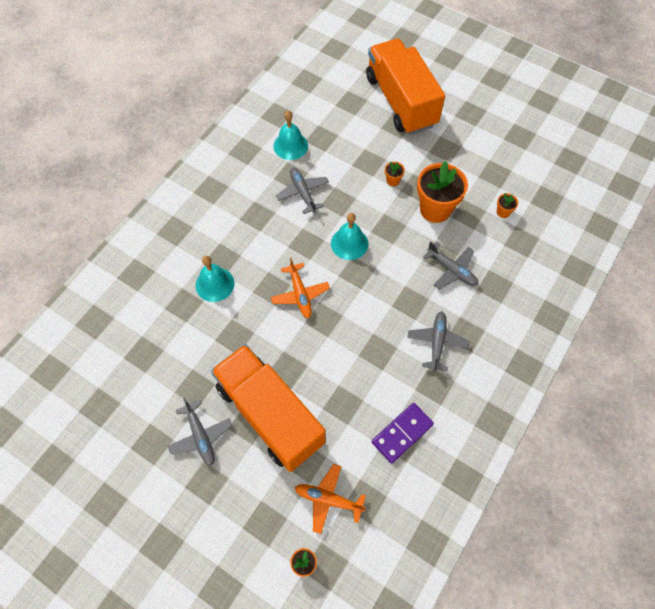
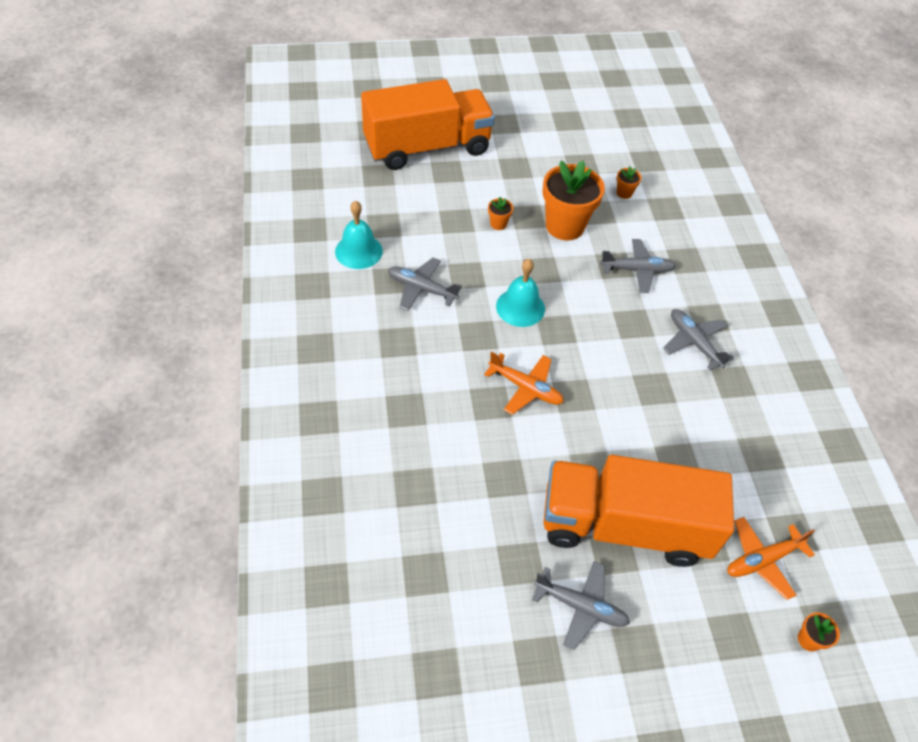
camera: 45 degrees left, 10 degrees down
(215, 284) = (426, 441): turquoise bell -> none
(401, 101) = (427, 147): orange truck -> orange truck turned 135 degrees clockwise
(402, 433) = (754, 445): purple domino -> none

